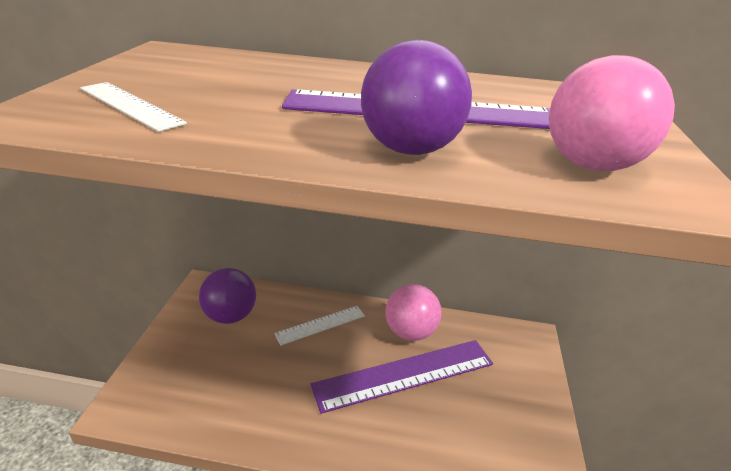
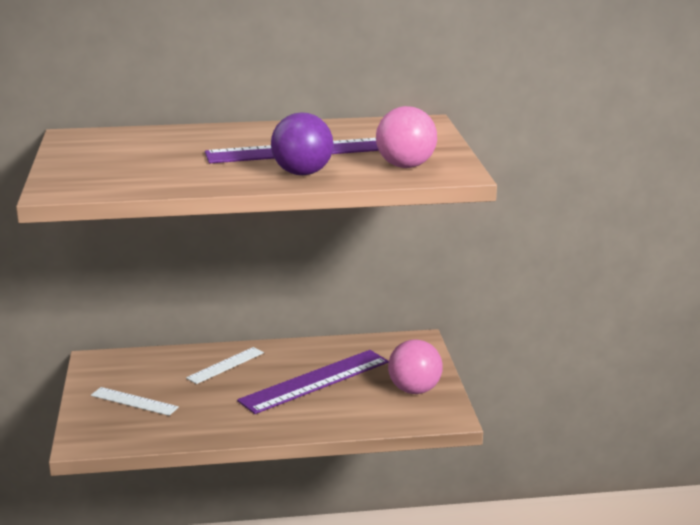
camera: 15 degrees left, 10 degrees down
(130, 105) = (110, 175): white ruler -> white ruler (134, 401)
(230, 316) = (136, 374): purple ball -> none
(410, 332) = (310, 355): pink ball -> pink ball (414, 390)

